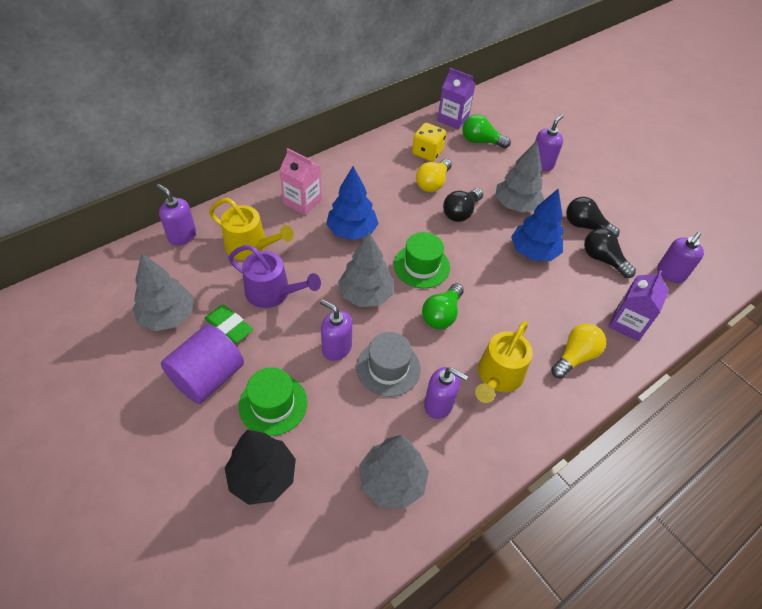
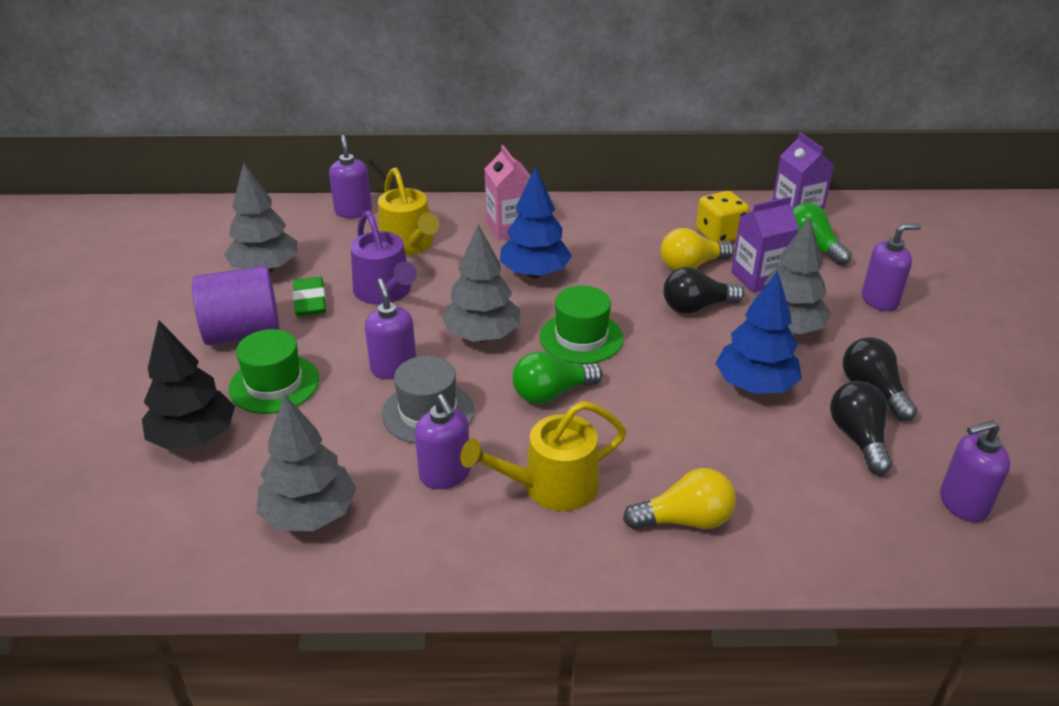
camera: 40 degrees right, 15 degrees down
(627, 323) = (814, 525): purple carton -> purple carton (759, 278)

